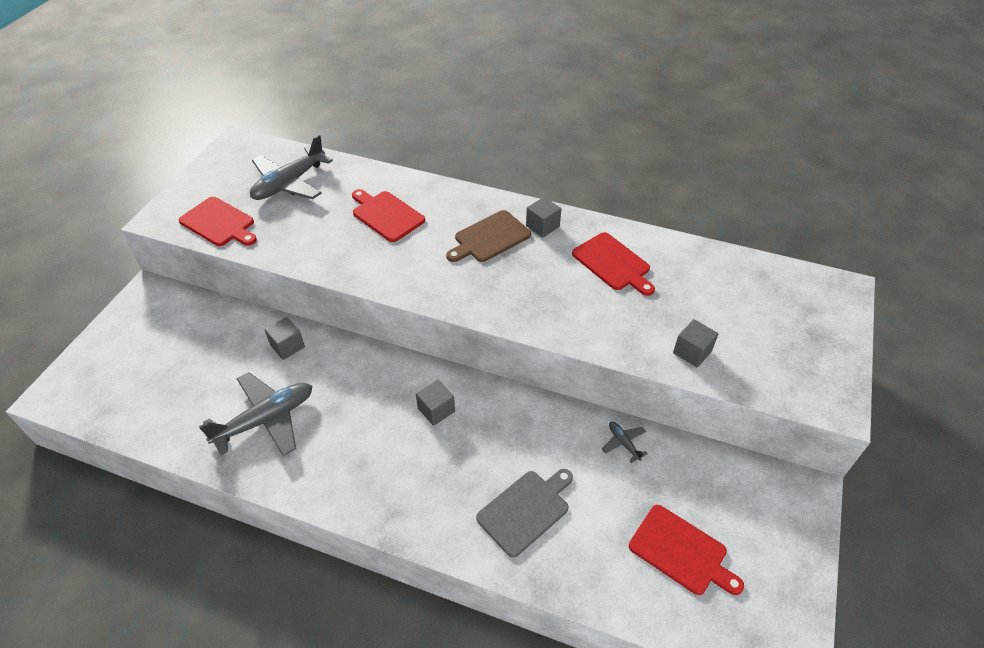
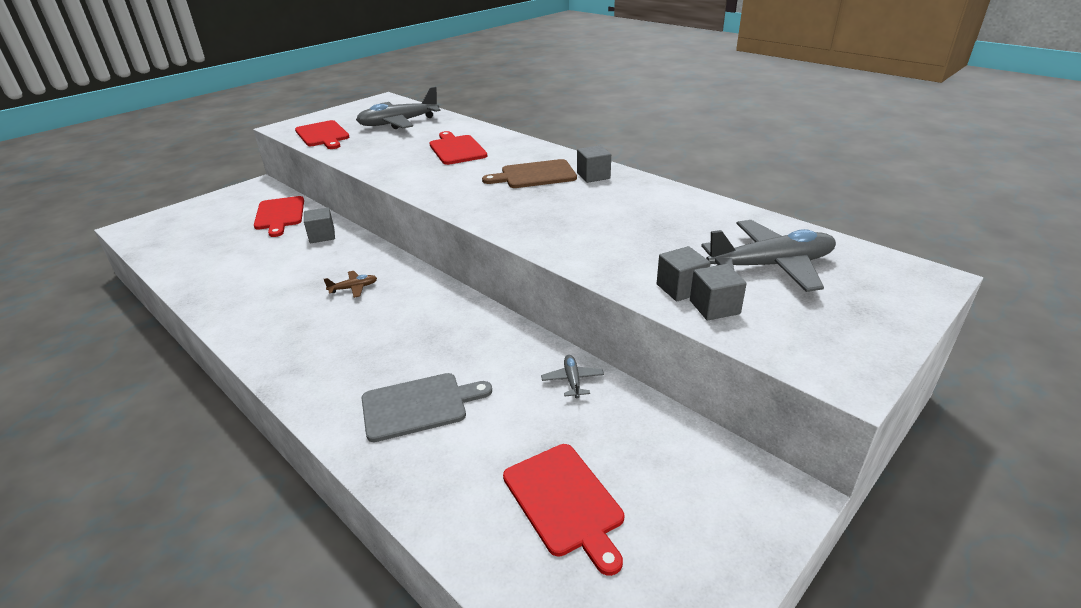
camera: 25 degrees right, 15 degrees down
(266, 419) = (257, 276): grey plane -> grey plane (771, 265)
(374, 404) = (353, 288): none -> brown plane
(436, 410) = (404, 305): grey cube -> grey cube (714, 307)
(613, 263) = (644, 210): red cutting board -> red cutting board (279, 215)

